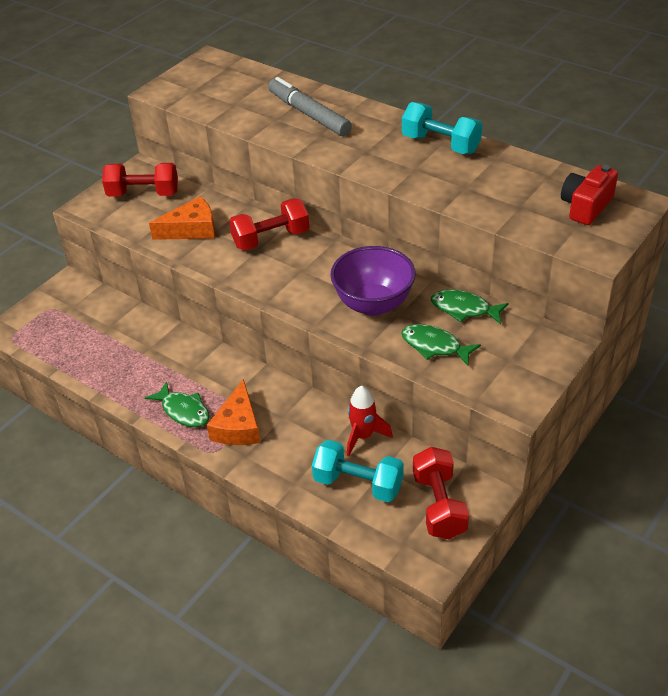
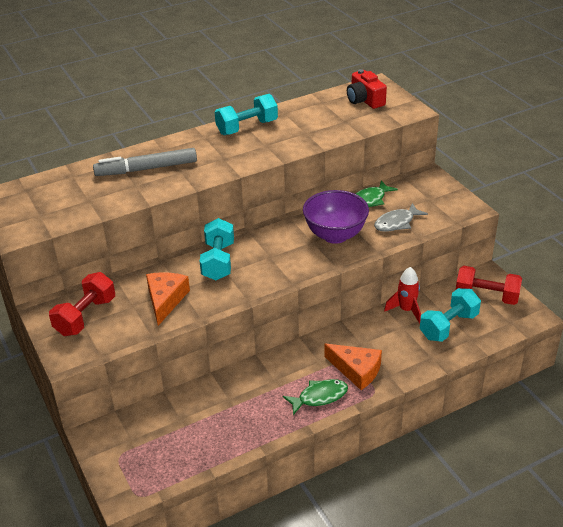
camera: 65 degrees left, 5 degrees down
(271, 239) = (218, 261): red dumbbell -> turquoise dumbbell
(434, 346) = (396, 223): green fish -> grey fish

